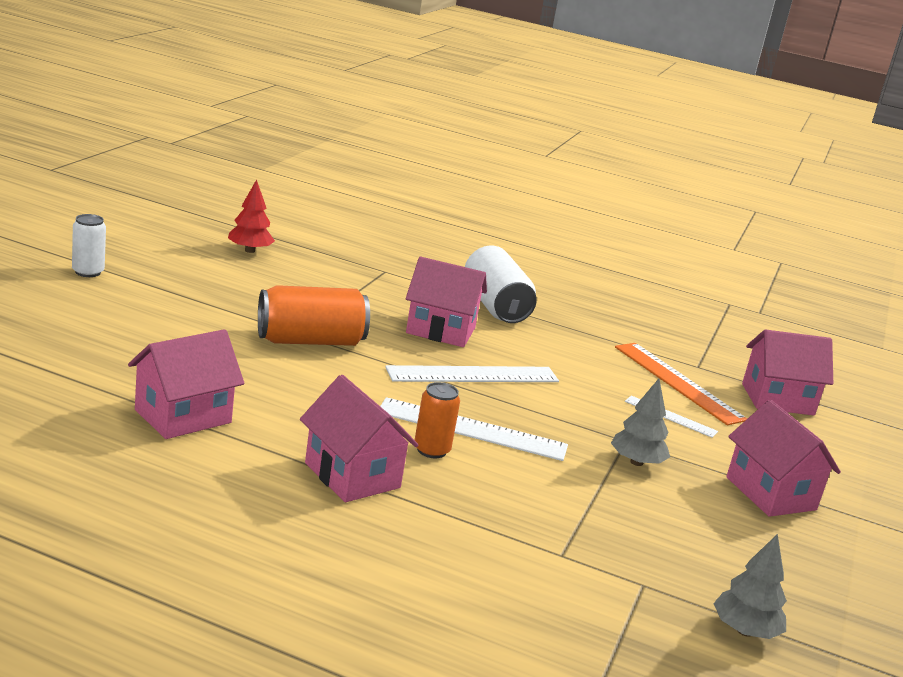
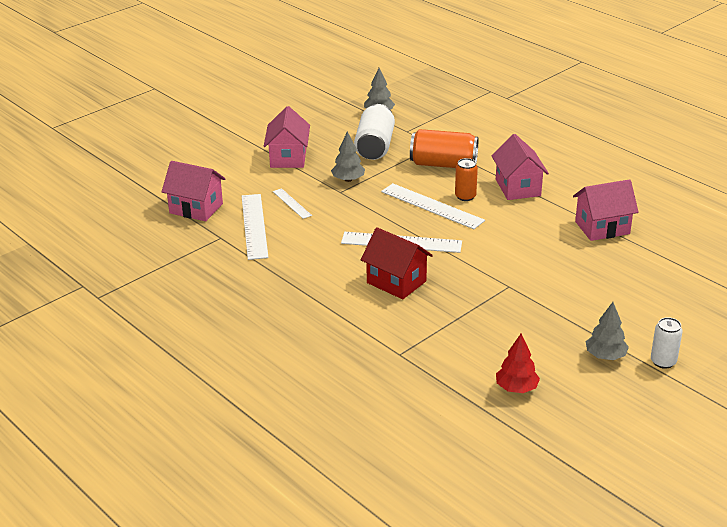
camera: 150 degrees left, 10 degrees up
(158, 275) = (605, 356): none -> grey tree
(310, 341) = (503, 278): orange can -> orange can (443, 164)
(440, 330) = (396, 282): pink house -> red house
(495, 306) = (329, 305): white can -> white can (375, 146)
(678, 382) = (254, 226): orange ruler -> white ruler

